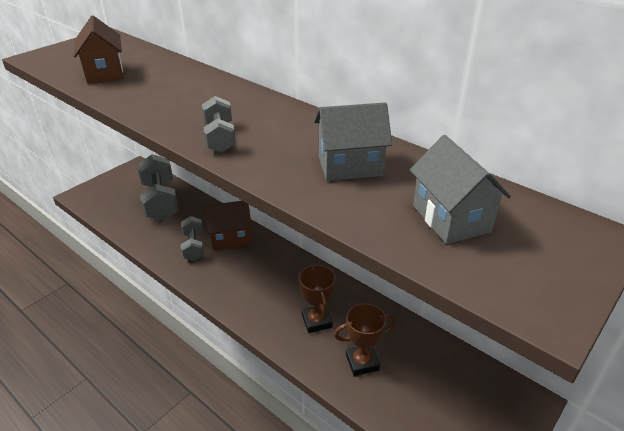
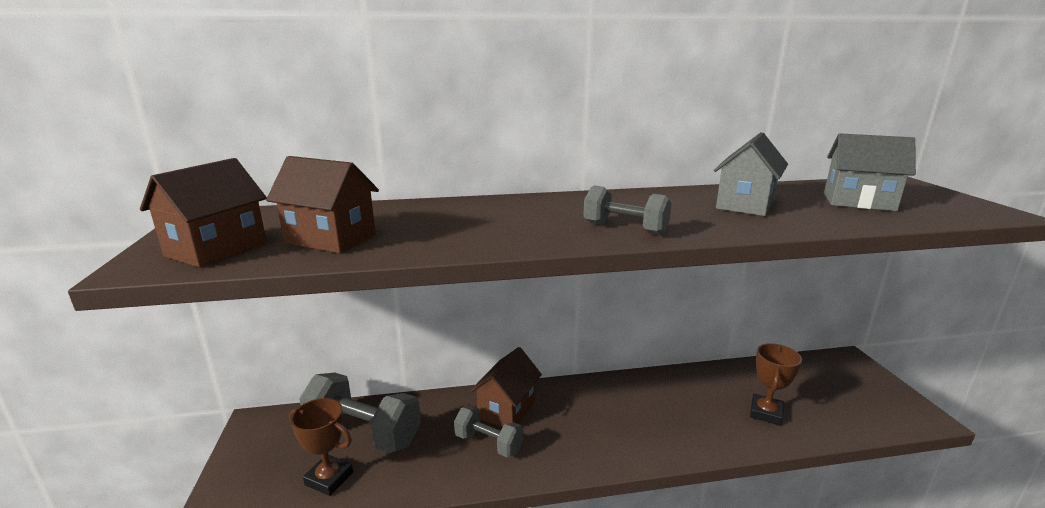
camera: 50 degrees left, 15 degrees down
(65, 59) = (217, 249): none -> brown house
(316, 321) = (692, 413): brown trophy -> brown trophy (329, 478)

